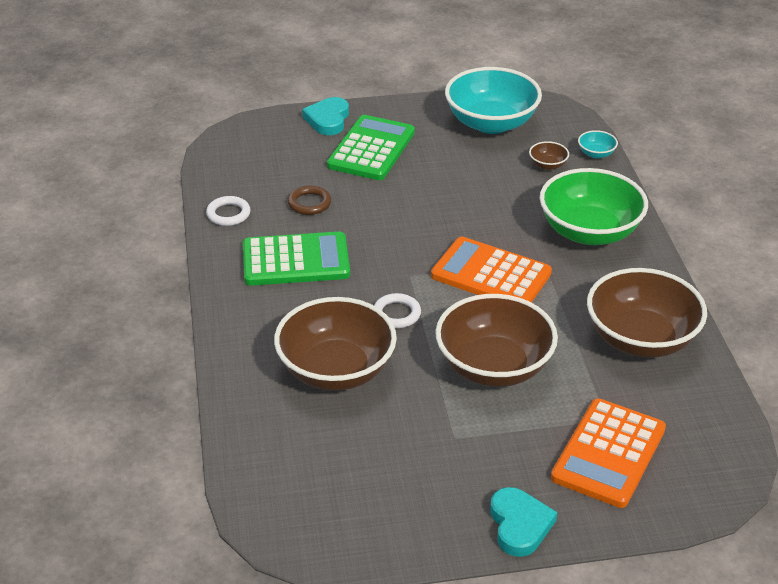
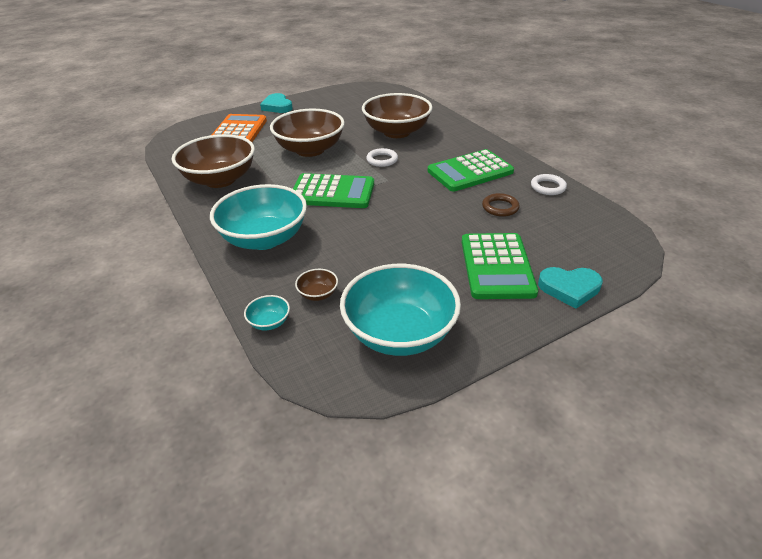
camera: 160 degrees right, 0 degrees up
(328, 119) = (569, 288): turquoise heart -> turquoise heart turned 105 degrees clockwise
(491, 275) = (332, 192): orange calculator -> green calculator
(589, 232) = (264, 238): green bowl -> turquoise bowl

